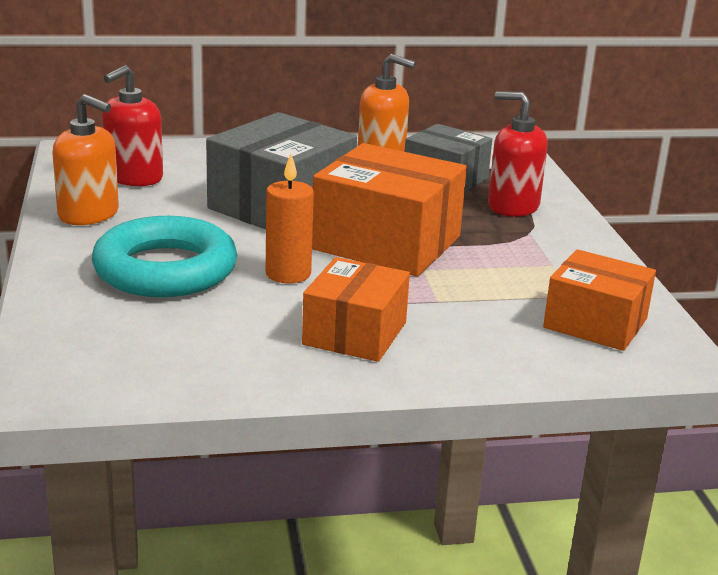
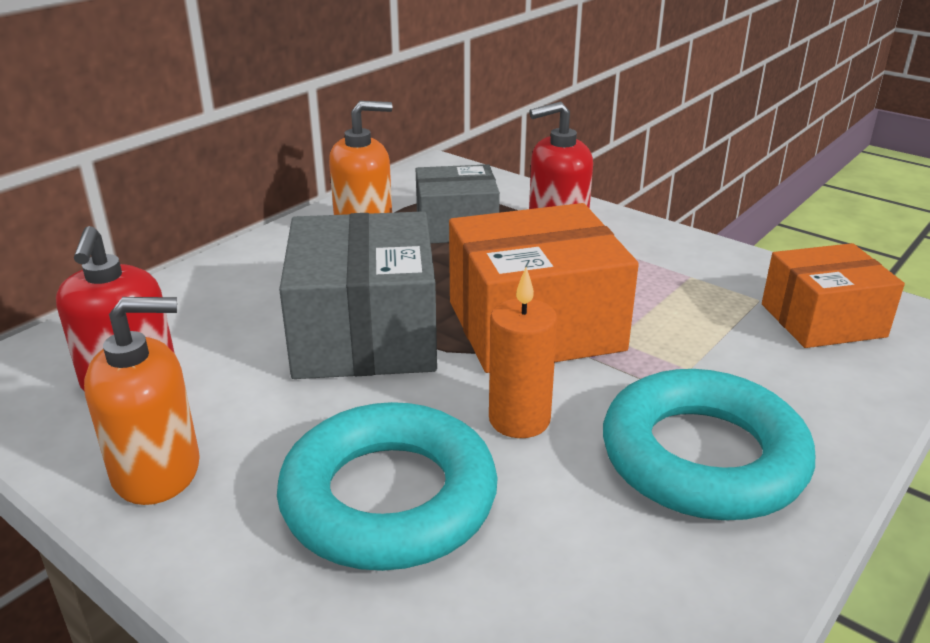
camera: 40 degrees left, 5 degrees up
(354, 333) = (703, 457): orange box -> turquoise ring

